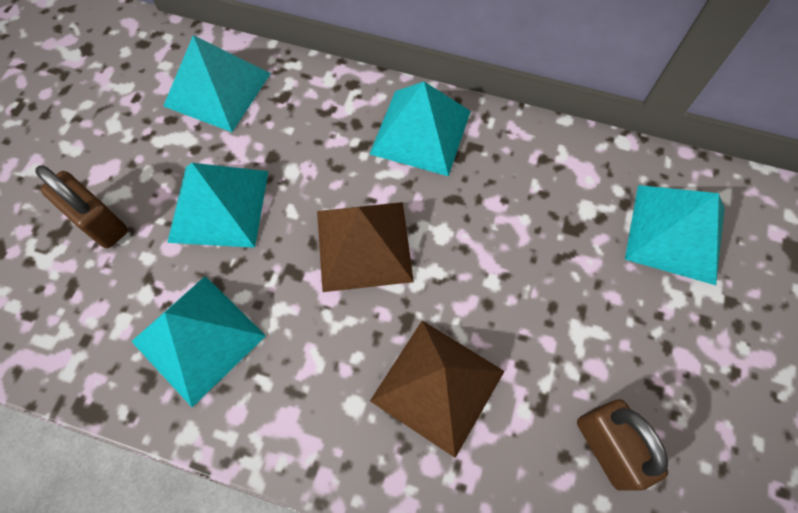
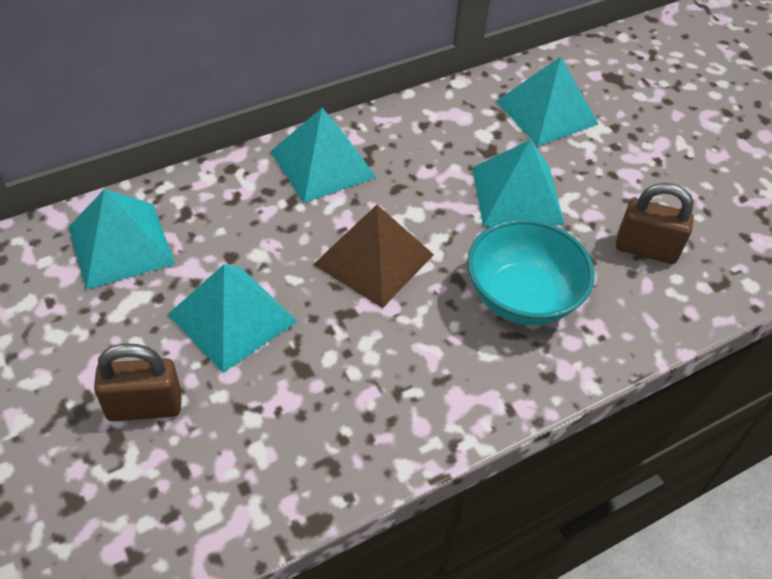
camera: 50 degrees left, 15 degrees down
(198, 338) = (332, 408): turquoise pyramid -> turquoise pyramid (517, 195)
(438, 385) = (522, 297): brown pyramid -> turquoise bowl

